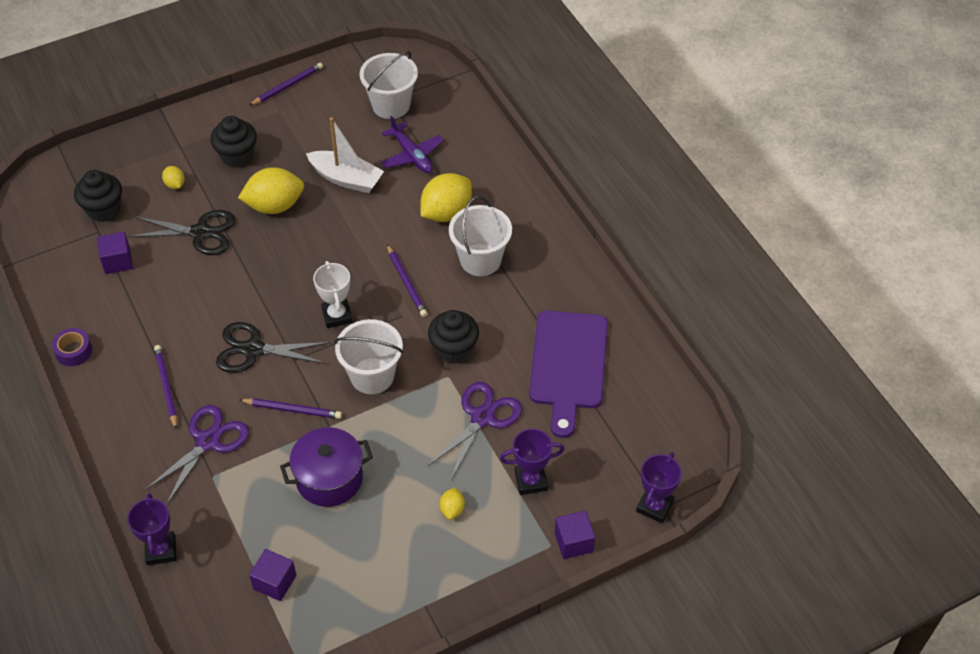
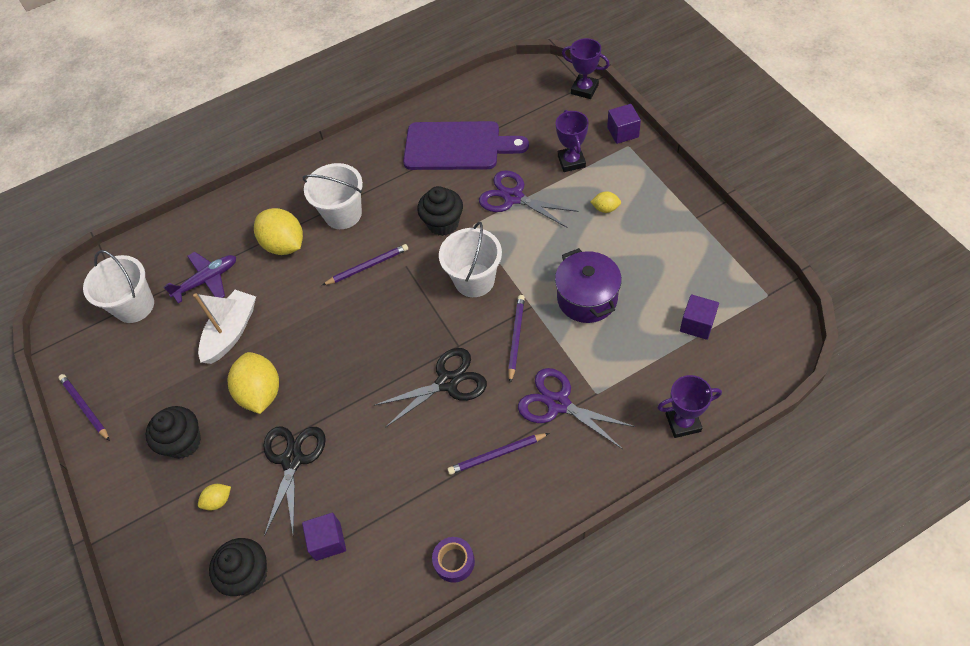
camera: 85 degrees left, 5 degrees up
(253, 349) = (447, 382): black scissors -> black scissors turned 120 degrees counterclockwise
(337, 315) = (405, 317): white trophy -> none

